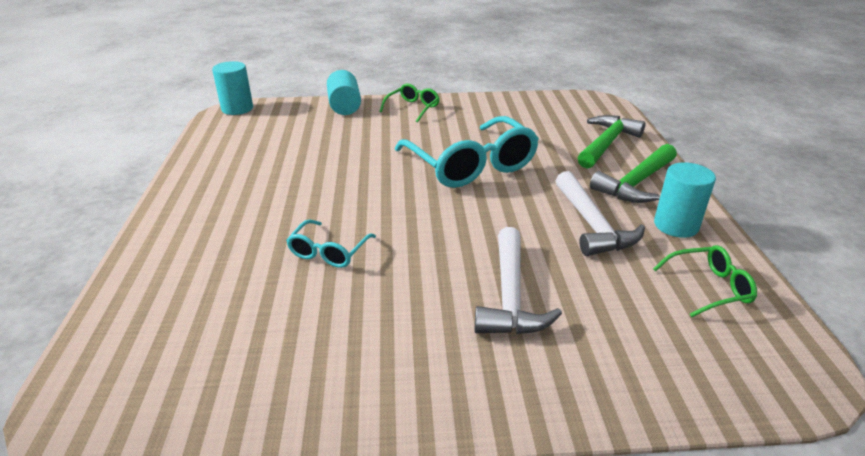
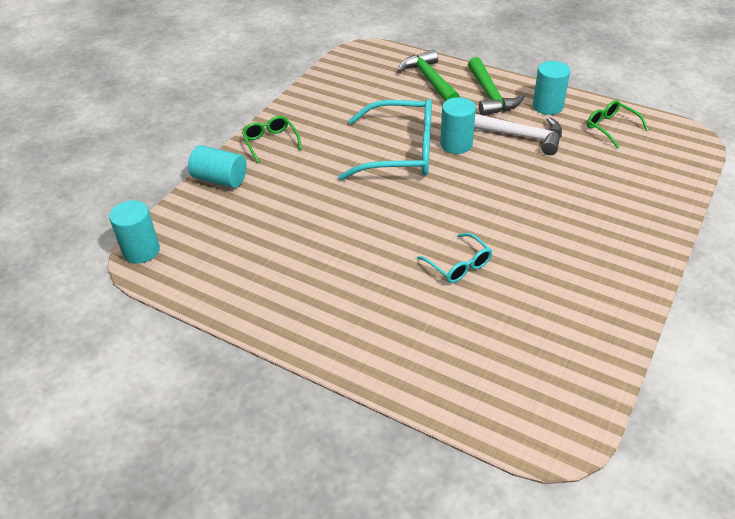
camera: 55 degrees left, 10 degrees up
(510, 296) = (568, 202): white hammer -> none
(523, 190) = (456, 144): none -> turquoise cylinder
(709, 287) = (611, 127): green glasses -> green glasses turned 60 degrees counterclockwise

